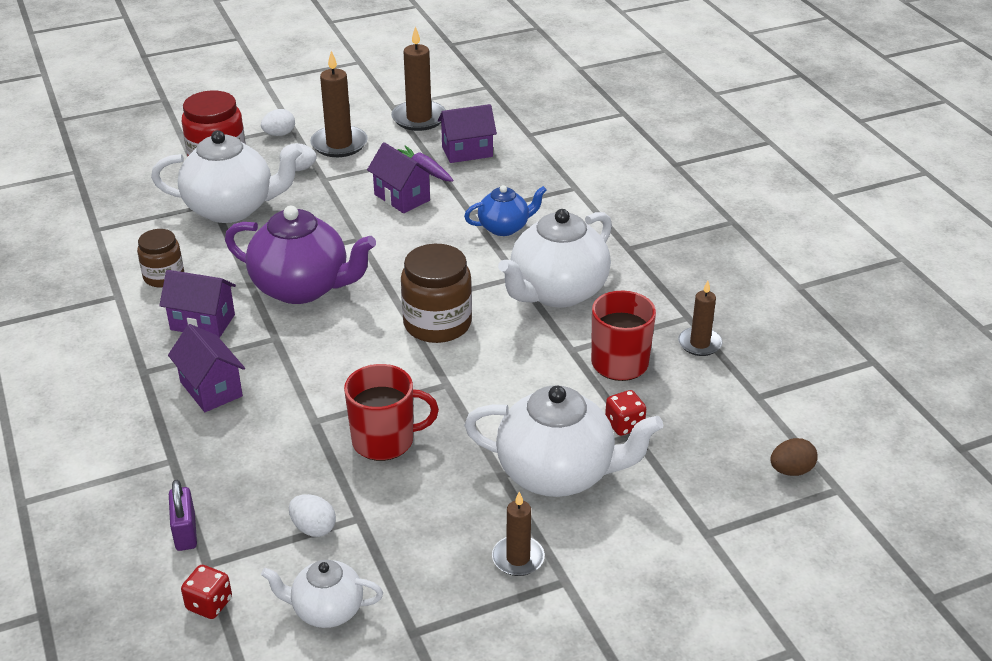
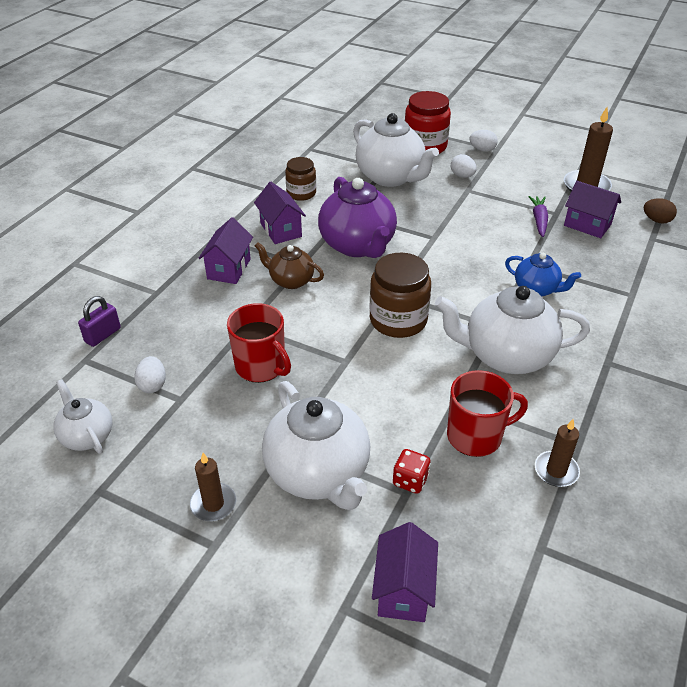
camera: 50 degrees right, 5 degrees up
(209, 604) = (53, 381): red dice -> none
(290, 357) = (291, 280): none -> brown teapot
(339, 144) = (509, 174): brown candle -> none
(402, 197) = (498, 229): purple house -> purple house (403, 590)
(791, 470) = (478, 627): brown egg -> brown egg (656, 220)

